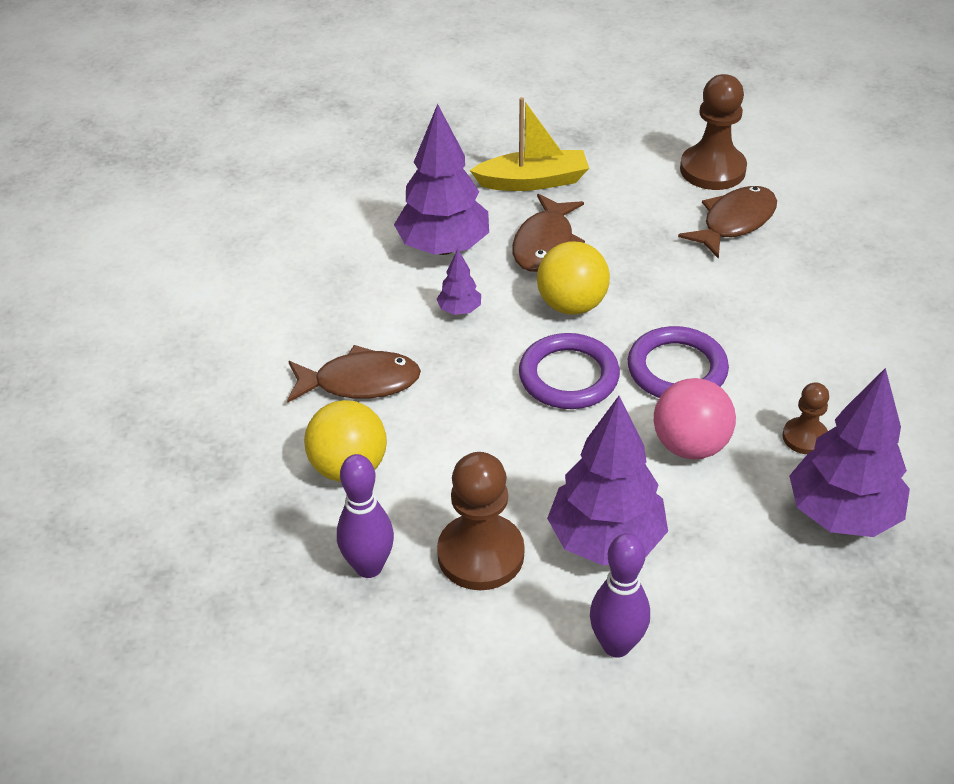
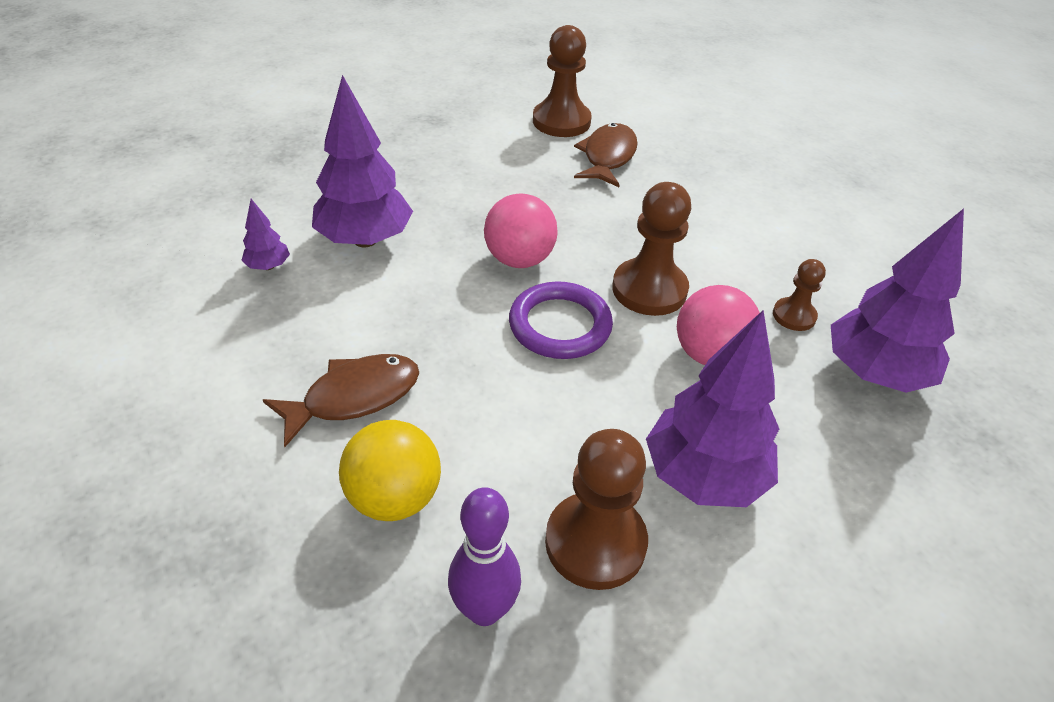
camera: 30 degrees left, 0 degrees up
(459, 310) = (416, 293): purple tree -> purple tree (268, 266)
(533, 181) = (415, 163): yellow boat -> none
(545, 244) = (460, 213): brown fish -> none
(571, 305) = (519, 259): yellow ball -> pink ball
(616, 645) = (793, 588): purple bowling pin -> none
(677, 369) = (649, 289): purple ring -> brown pawn

